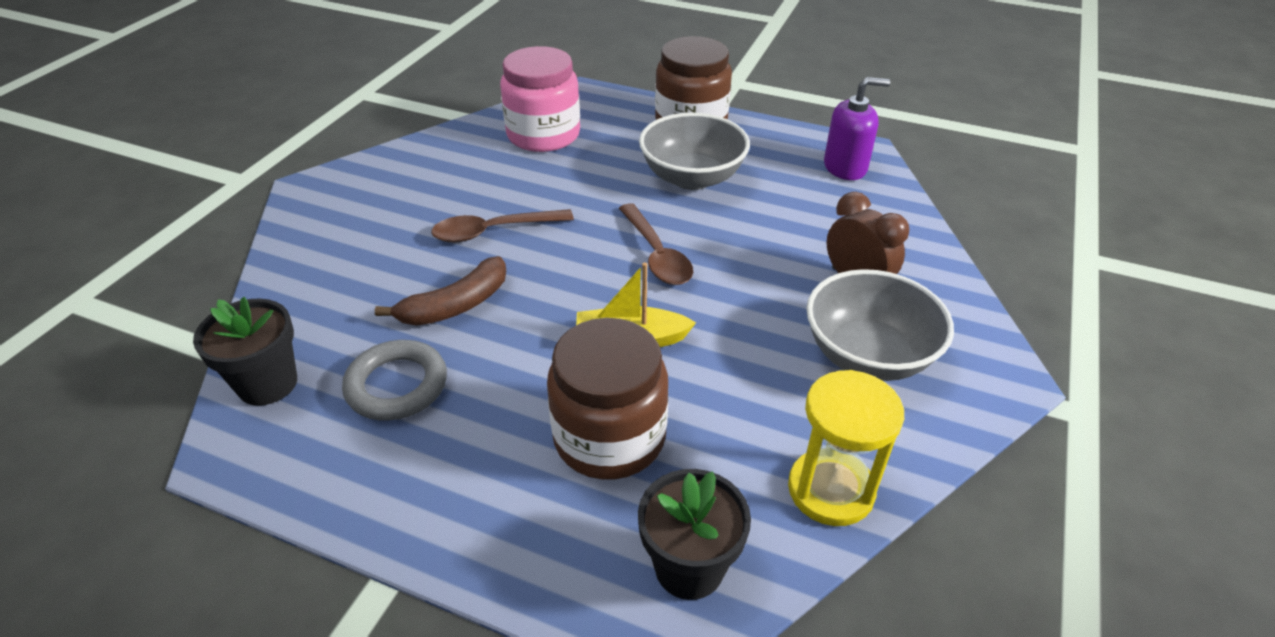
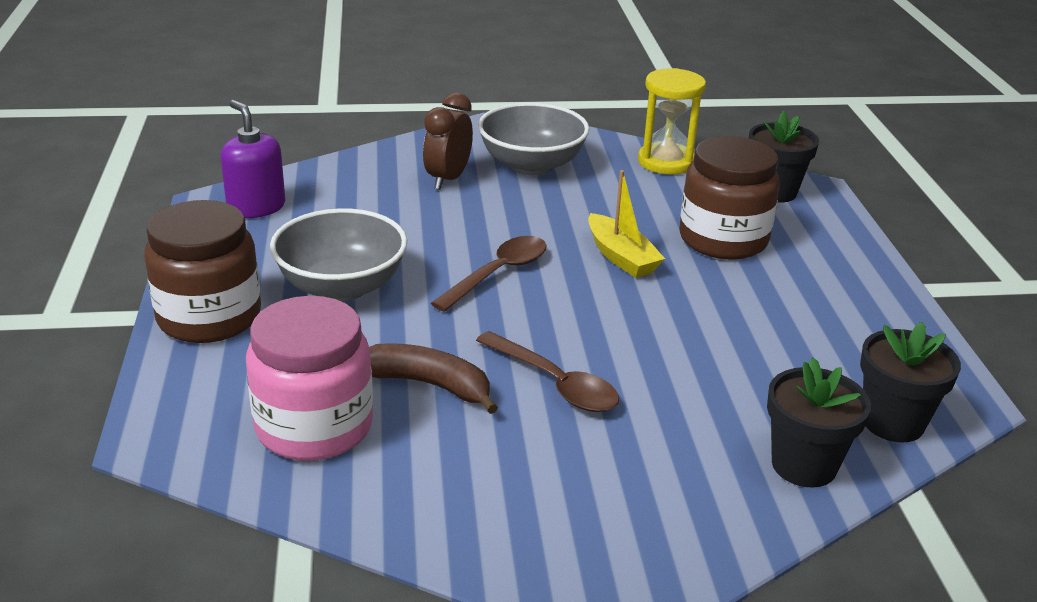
camera: 120 degrees left, 10 degrees down
(295, 306) = (803, 465): none -> black flower pot
(397, 385) = (801, 349): grey ring -> none
(456, 305) = (683, 359): brown banana -> brown banana (428, 384)

